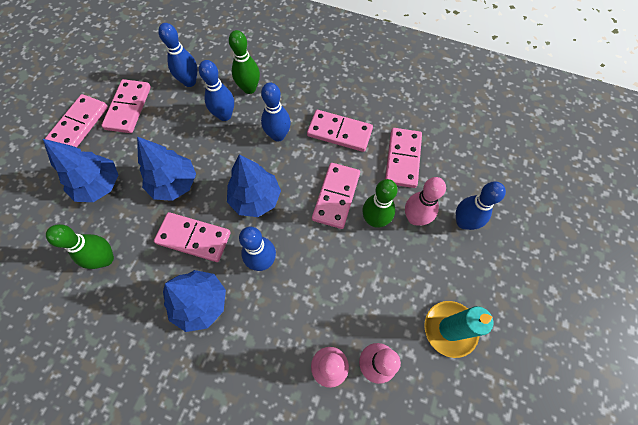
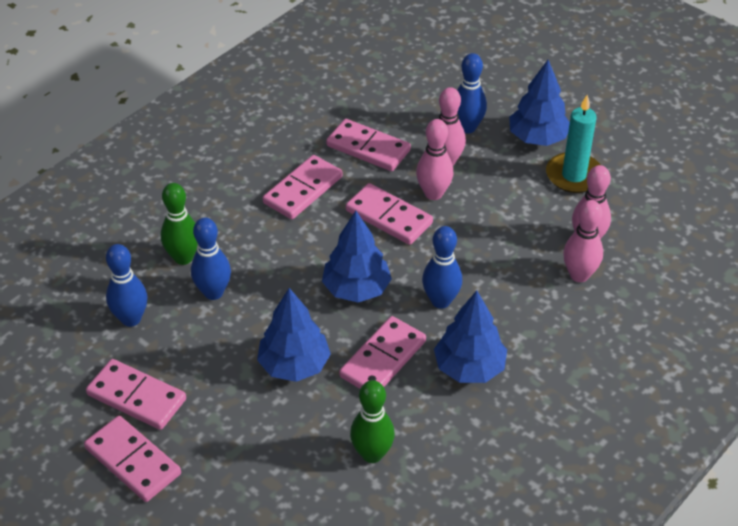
camera: 70 degrees left, 20 degrees down
(99, 185) = (255, 449): blue tree -> blue tree (537, 138)
(278, 135) = (276, 247): blue bowling pin -> none
(375, 220) = (433, 193): green bowling pin -> pink bowling pin

